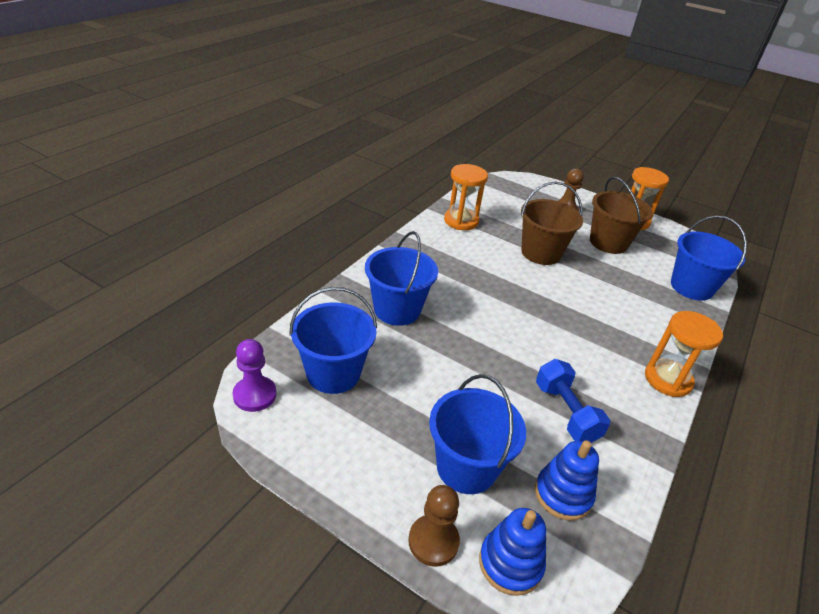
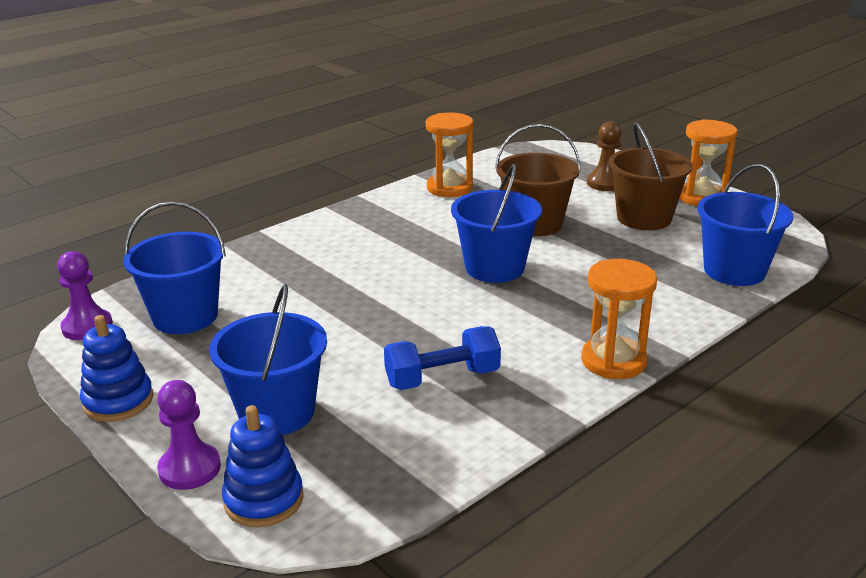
camera: 20 degrees right, 10 degrees down
(397, 309) = (302, 267): blue bucket -> blue bucket (494, 268)
(433, 541) = (190, 469): brown pawn -> purple pawn
(563, 494) = (377, 450): blue stacking toy -> blue stacking toy (118, 401)
(566, 412) = (442, 378): blue dumbbell -> blue dumbbell turned 75 degrees clockwise

